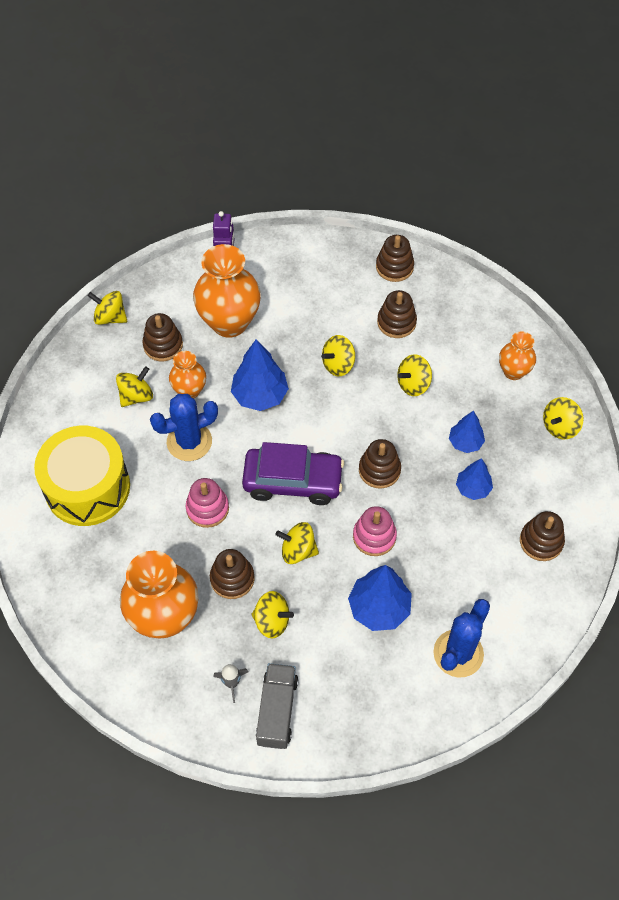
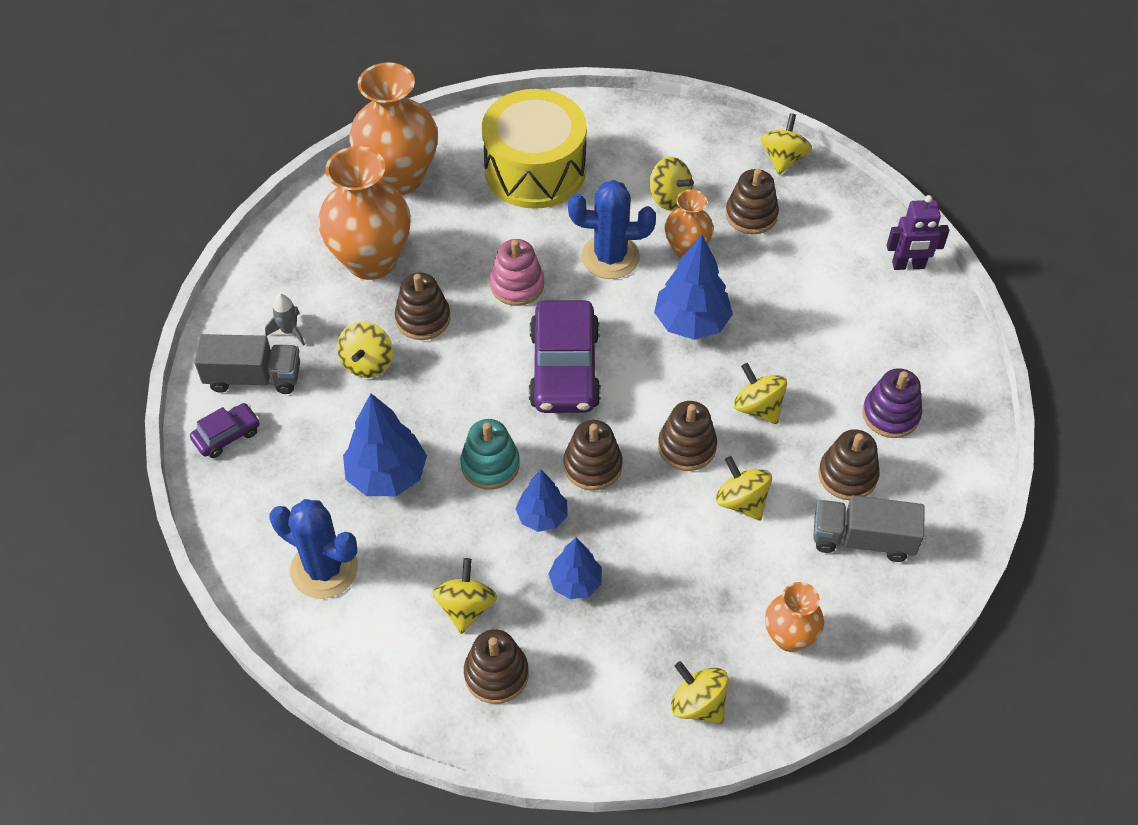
camera: 85 degrees right, 5 degrees down
(189, 441) = (610, 257): blue cactus -> blue cactus turned 60 degrees counterclockwise
(229, 322) = (802, 279): orange vase -> orange vase (399, 177)
(298, 550) = (465, 382): yellow spinning top -> yellow spinning top (466, 607)
(333, 730) = (227, 435): none -> purple car
(350, 291) = (890, 414): none -> purple stacking toy
(374, 536) = (490, 465): pink stacking toy -> turquoise stacking toy
(394, 267) = (951, 468): brown stacking toy -> brown stacking toy (687, 447)
(445, 322) = (862, 539): none -> grey truck
(465, 442) = (651, 571): blue tree -> blue tree (542, 517)

